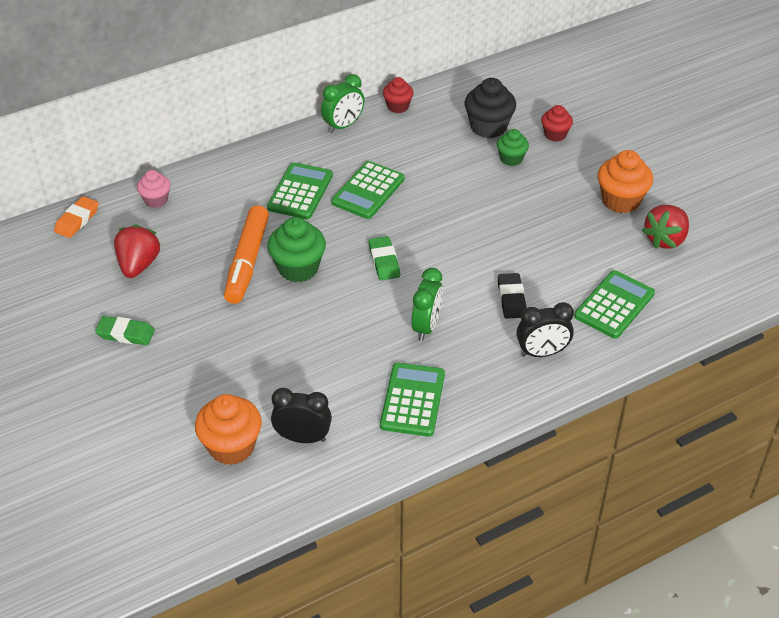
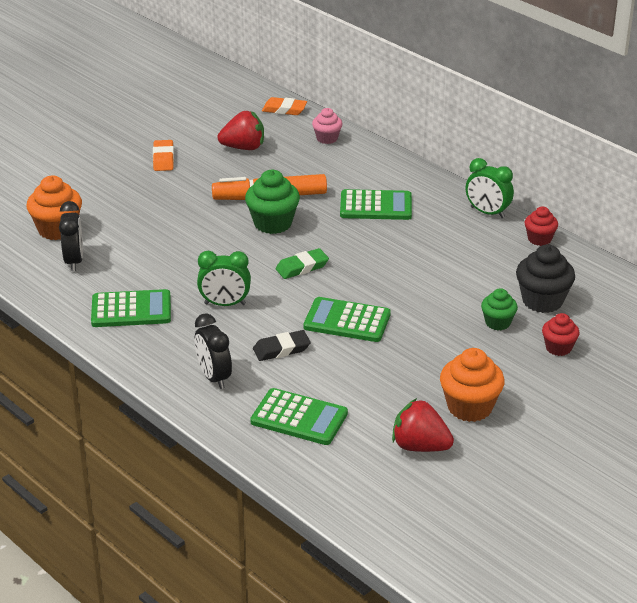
camera: 75 degrees right, 10 degrees down
(125, 334) = (163, 159): green eraser -> orange eraser
(368, 191) = (397, 243): green calculator -> green calculator (347, 321)

